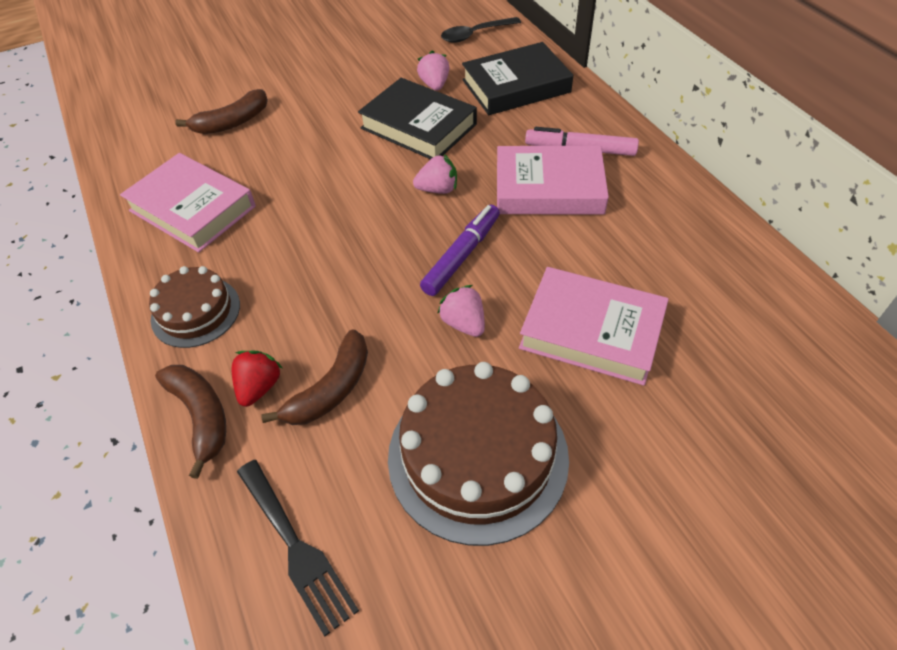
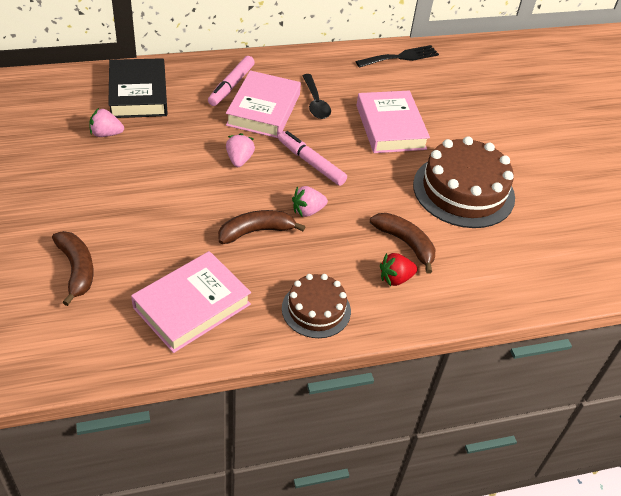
camera: 85 degrees left, 5 degrees down
(201, 416) = (412, 311): brown banana -> brown banana (256, 231)
(259, 387) = (395, 278): red strawberry -> red strawberry turned 45 degrees counterclockwise
(296, 548) = (509, 273): black fork -> black fork (401, 57)
(418, 126) = (158, 154): black book -> none
(461, 255) = (311, 163): purple marker -> pink marker
(464, 323) = (369, 175): pink strawberry -> pink strawberry (307, 211)
(475, 34) = (47, 96): black spoon -> black spoon (315, 102)
(591, 331) = (390, 127): pink book -> pink book turned 45 degrees counterclockwise

